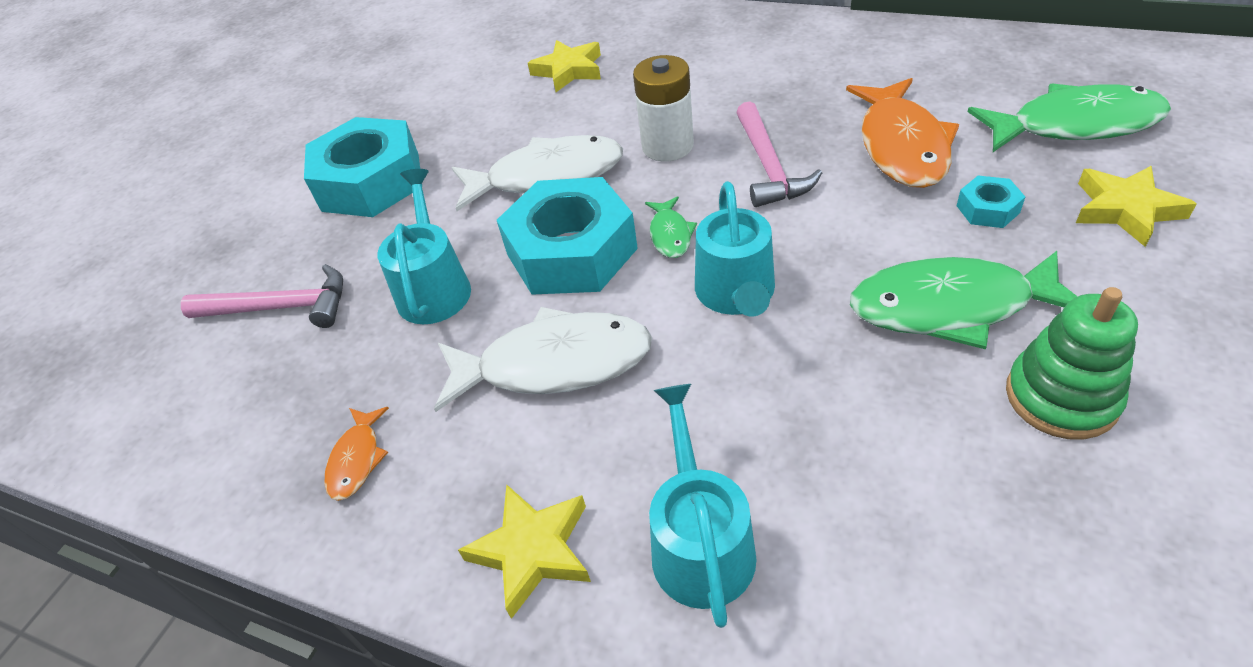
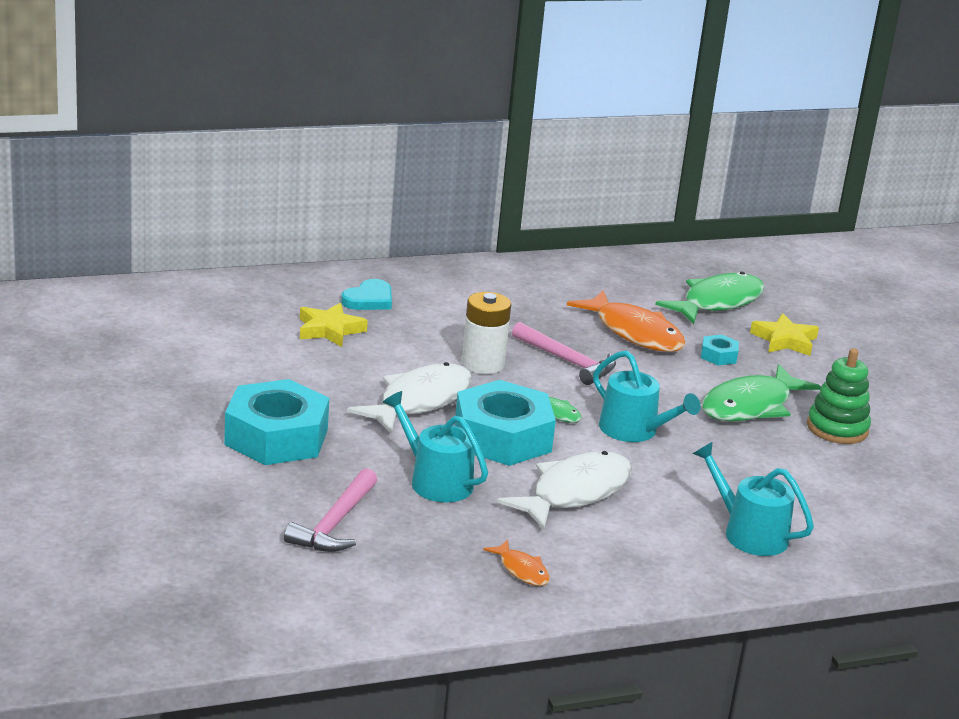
camera: 50 degrees left, 20 degrees down
(281, 307) = (335, 524): pink hammer -> pink hammer turned 150 degrees clockwise
(532, 551) = (675, 566): yellow star -> none
(648, 43) = (369, 299): none -> turquoise heart

